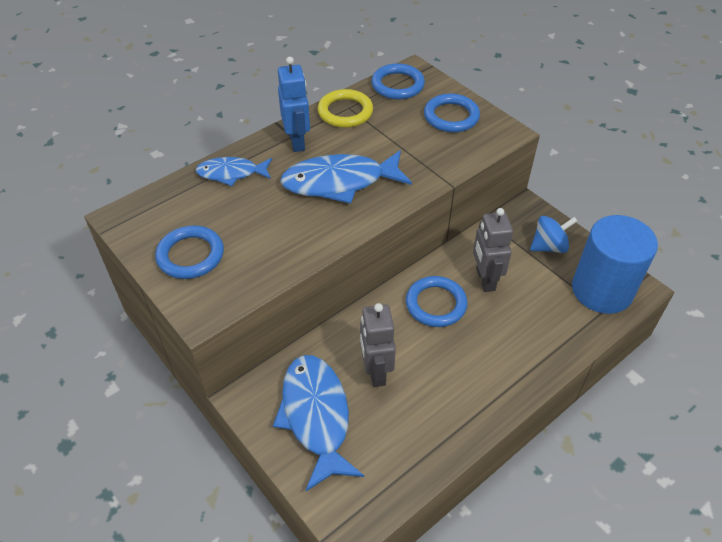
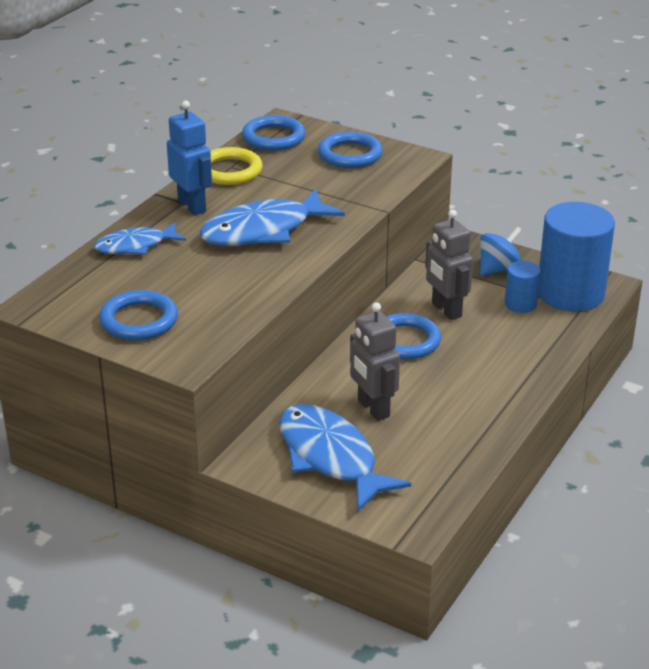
camera: 20 degrees left, 15 degrees down
(552, 290) = (520, 304): none -> blue cylinder

